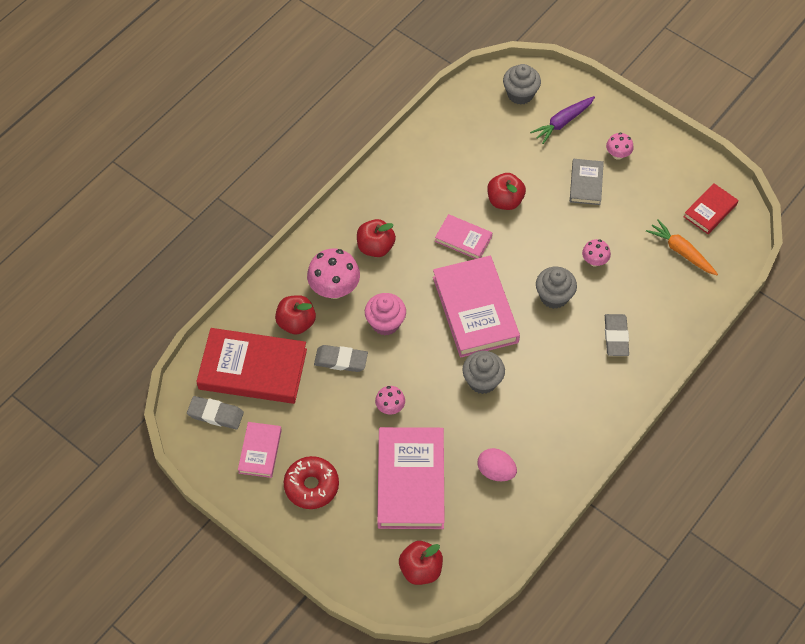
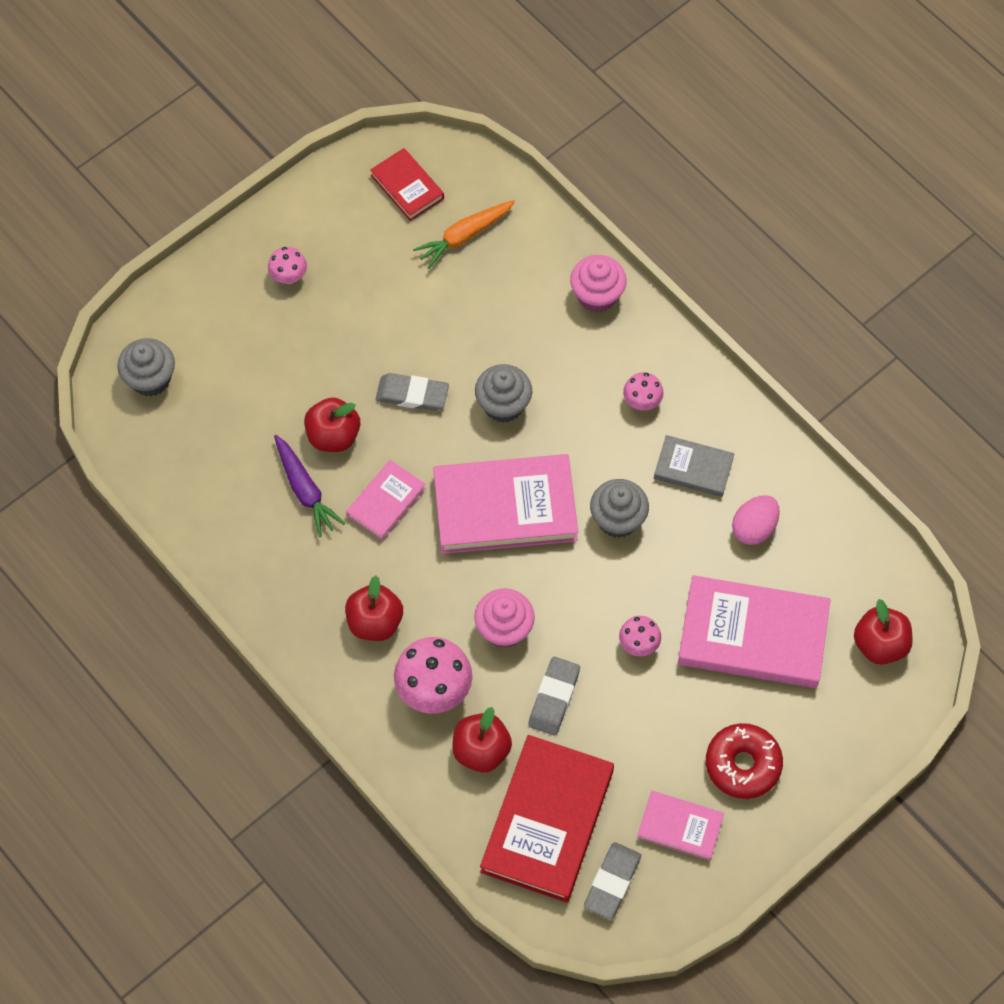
camera: 80 degrees left, 5 degrees up
(562, 122) = (216, 334): purple carrot -> purple carrot (305, 490)
(586, 184) = (329, 326): grey book -> grey book (693, 468)
(594, 261) = (457, 343): pink mushroom -> pink mushroom (642, 401)
(616, 337) = (580, 343): grey eraser -> grey eraser (412, 394)
(658, 342) = (597, 295): none -> pink cupcake

